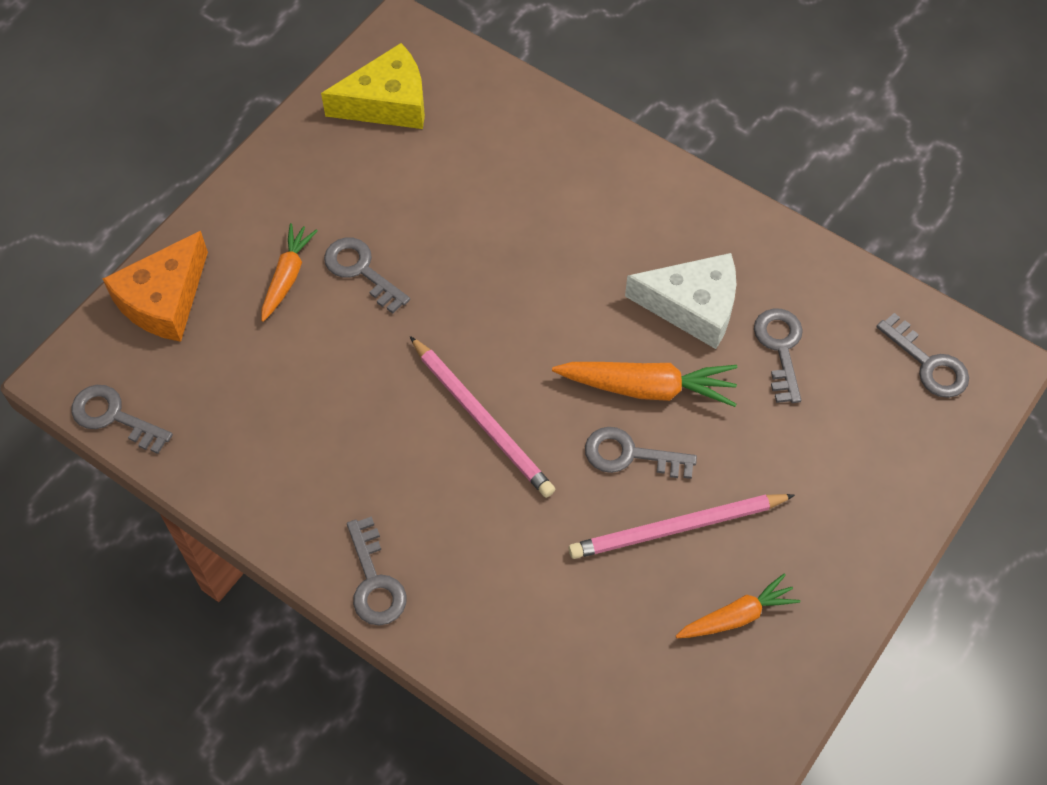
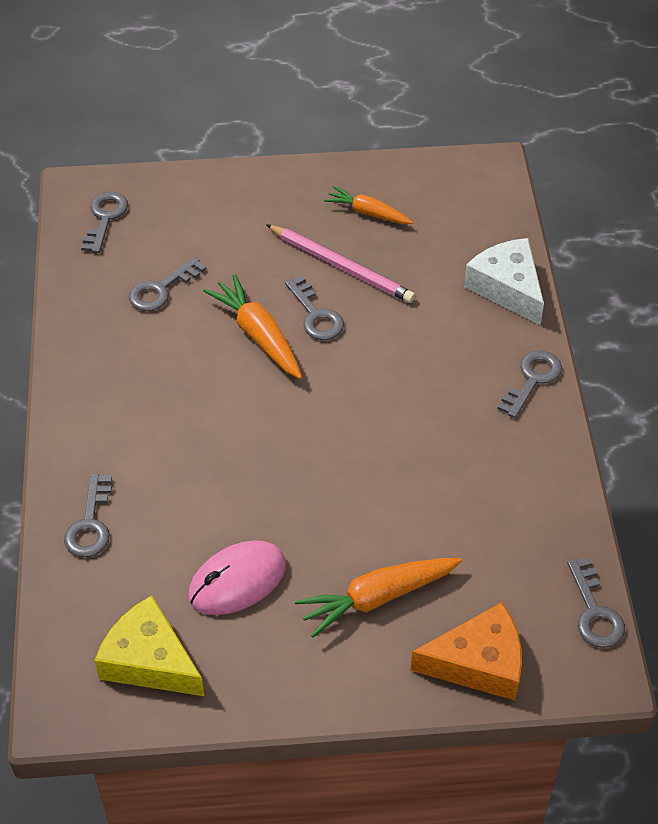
camera: 130 degrees left, 10 degrees down
(287, 277) = (378, 598): orange carrot -> orange carrot, size x1.53
(361, 270) = (326, 555): grey key -> grey key (90, 524)
(398, 197) = (237, 581): none -> pink mouse
(482, 419) = (369, 402): pink pencil -> none
(693, 306) = (170, 349): white cheese -> white cheese (507, 288)

